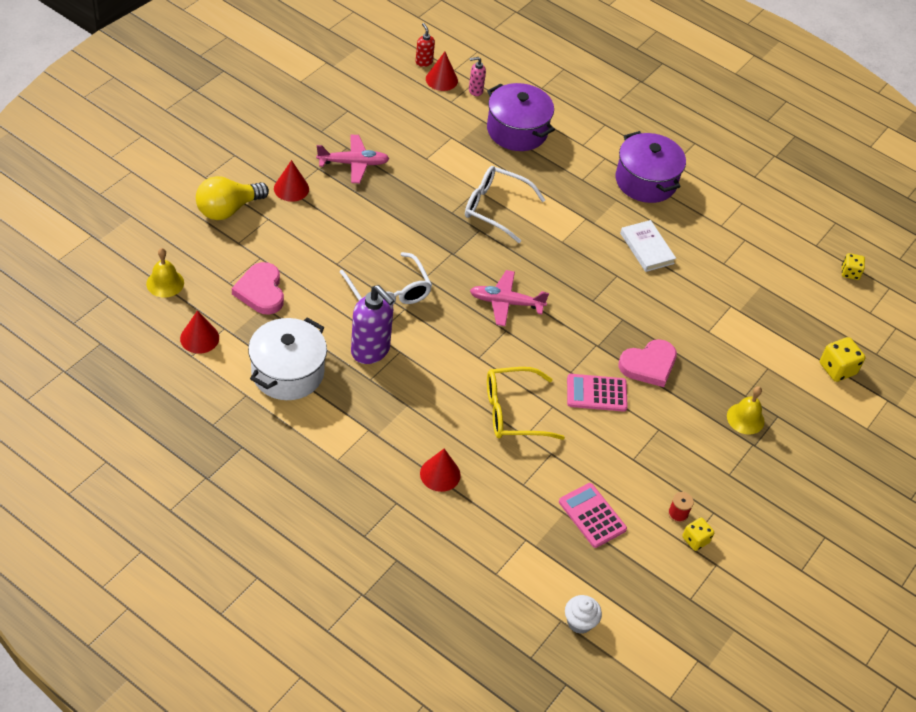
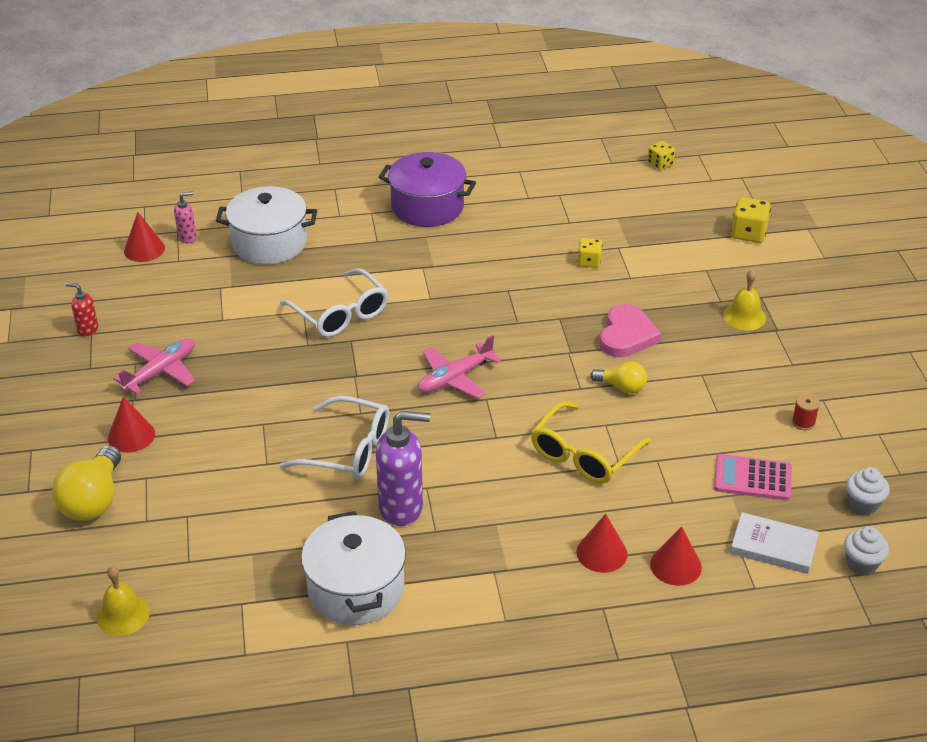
camera: 40 degrees left, 10 degrees down
(199, 338) = (229, 632): red cone -> red cone (675, 565)
(261, 291) = (230, 543): pink heart -> none
(424, 62) = (107, 246): red soap dispenser -> red soap dispenser (87, 330)
(475, 90) = (187, 237): pink soap dispenser -> pink soap dispenser turned 150 degrees counterclockwise
(496, 208) = (340, 313): white glasses -> white glasses turned 105 degrees counterclockwise
(517, 131) = (269, 243): purple pot -> white pot
(596, 393) = (622, 387): pink calculator -> yellow light bulb
(636, 593) = (863, 504): none -> white cupcake
(647, 248) = (500, 254): white book -> white book (773, 546)
(695, 540) = (841, 429): yellow dice -> yellow dice (589, 262)

